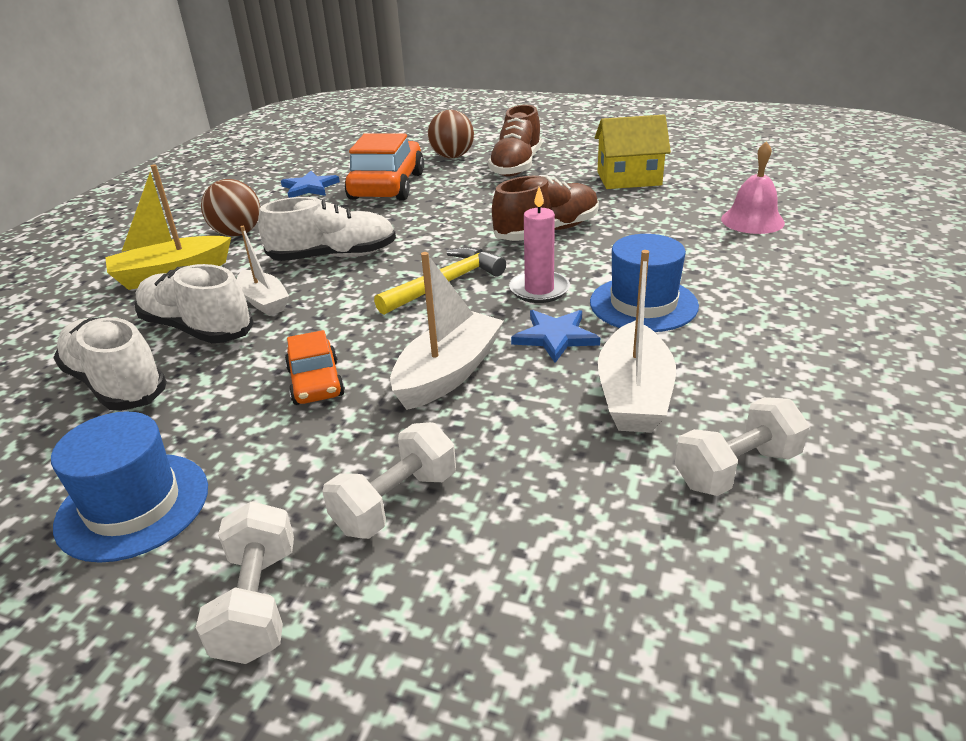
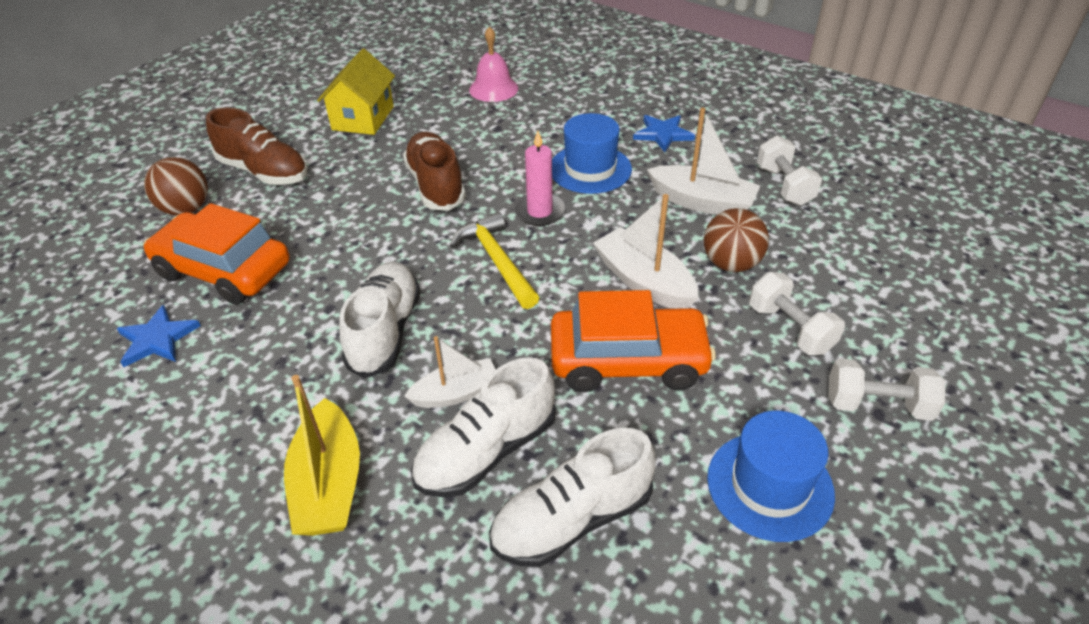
camera: 75 degrees left, 10 degrees up
(237, 233) = (251, 416): brown ball -> brown ball (731, 264)
(316, 382) = (628, 361): orange car -> orange car, size x1.86
(555, 337) = (616, 219): blue star -> blue star (663, 134)

